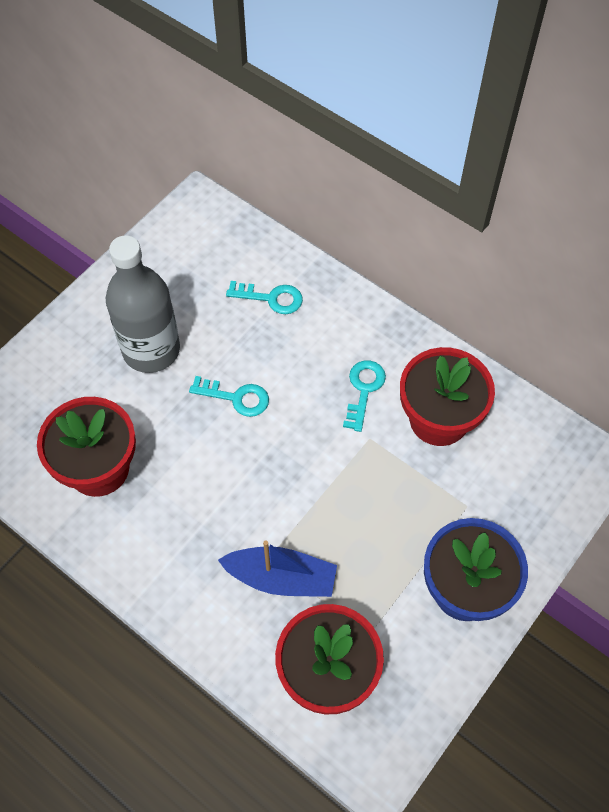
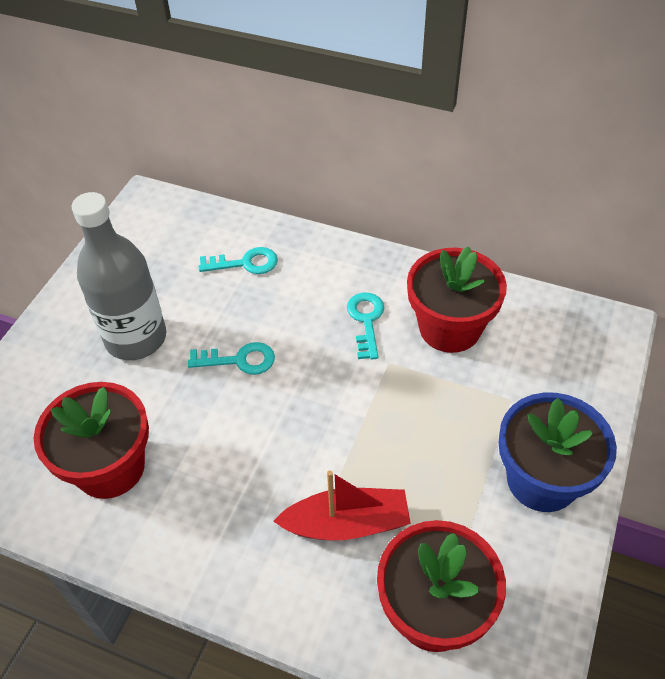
camera: 15 degrees left, 10 degrees down
(281, 578) = (347, 524): blue boat -> red boat

